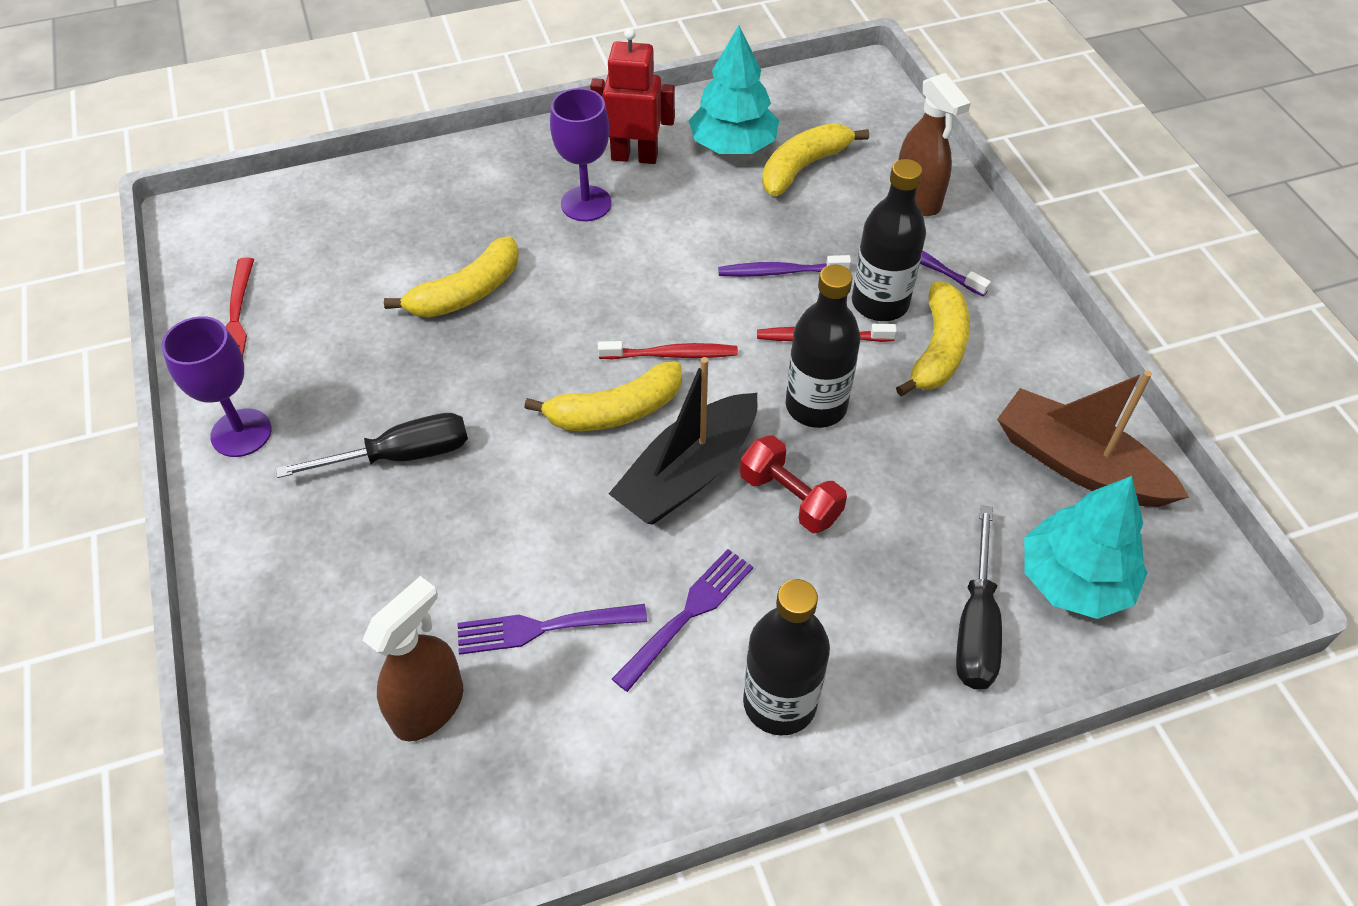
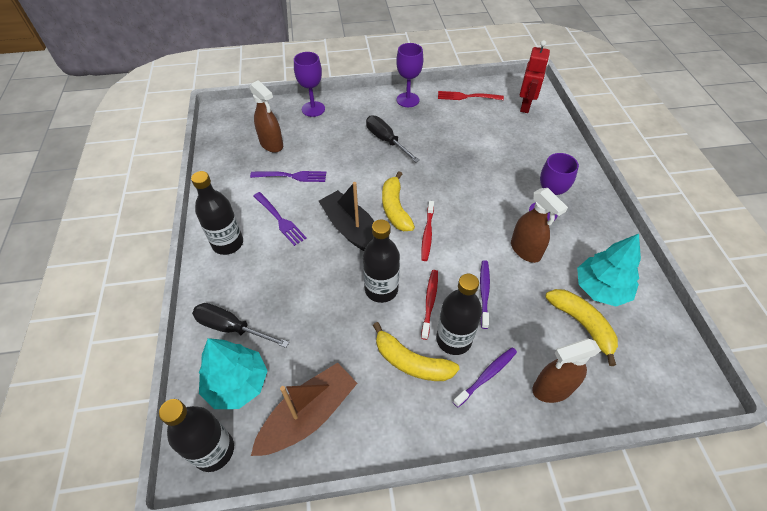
camera: 100 degrees right, 0 degrees up
(272, 640) = (313, 109): none -> purple goblet
(401, 456) = (386, 140): black screwdriver -> black screwdriver turned 150 degrees clockwise
(467, 293) = (478, 164): yellow banana -> none
(545, 627) = (291, 176): purple fork -> purple fork turned 90 degrees clockwise
(634, 156) = (585, 238): red robot -> red robot (525, 106)
(679, 225) = (525, 250): none -> brown spray bottle
(790, 498) = (327, 267): red dumbbell -> none
(1191, 578) = (214, 450): none -> black bottle

